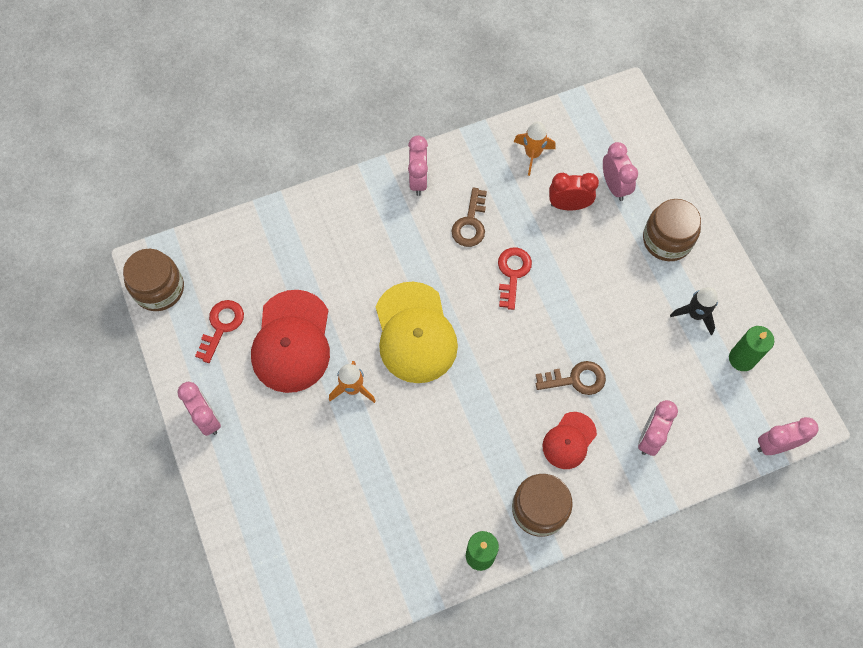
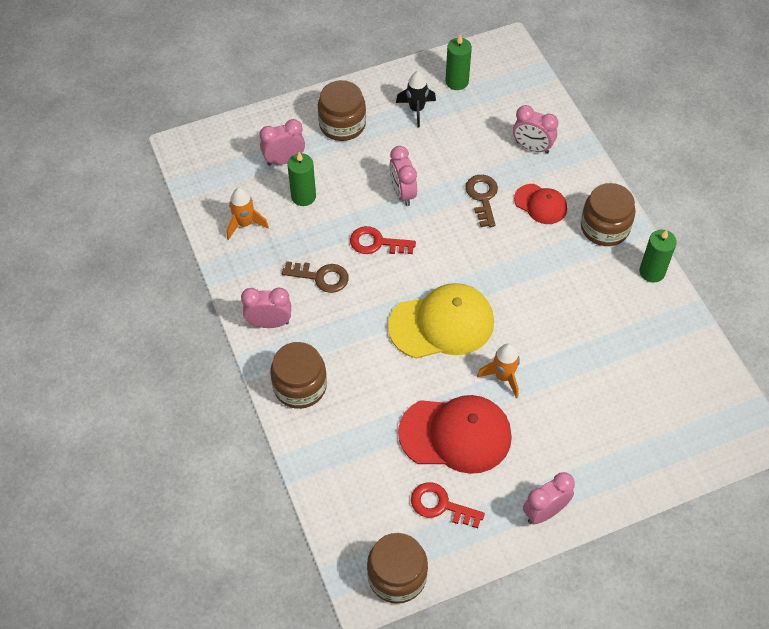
camera: 90 degrees left, 10 degrees down
(350, 208) = (300, 386): none -> brown jar
(569, 205) = (303, 196): red clock -> green candle
(775, 445) = (531, 67): pink clock -> pink clock (402, 193)

